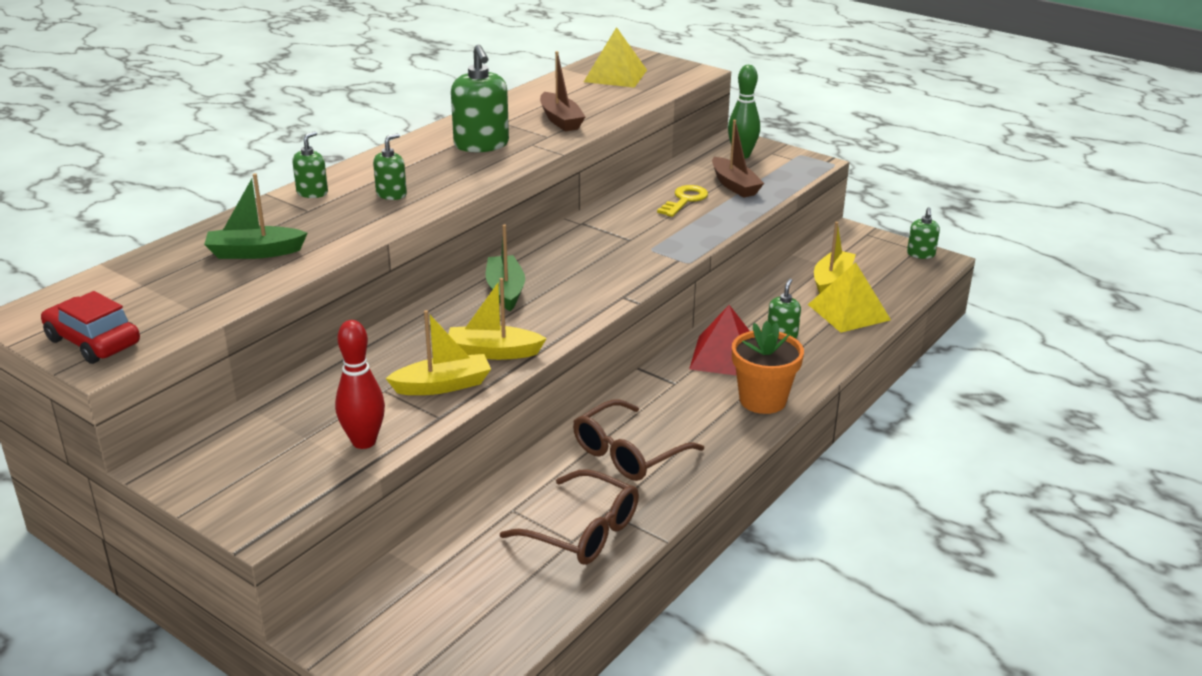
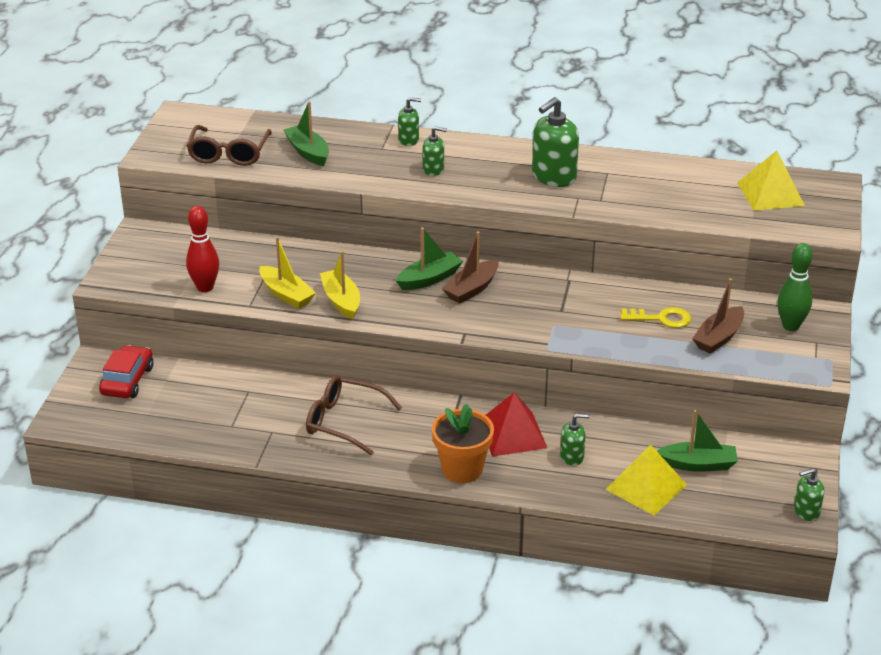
camera: 65 degrees right, 5 degrees up
(93, 342) = (167, 145): red car -> red car (127, 380)
(560, 120) = (639, 196): brown boat -> brown boat (471, 289)
(583, 531) = (243, 427): brown glasses -> brown glasses (229, 154)
(832, 280) = (698, 464): yellow boat -> green boat

